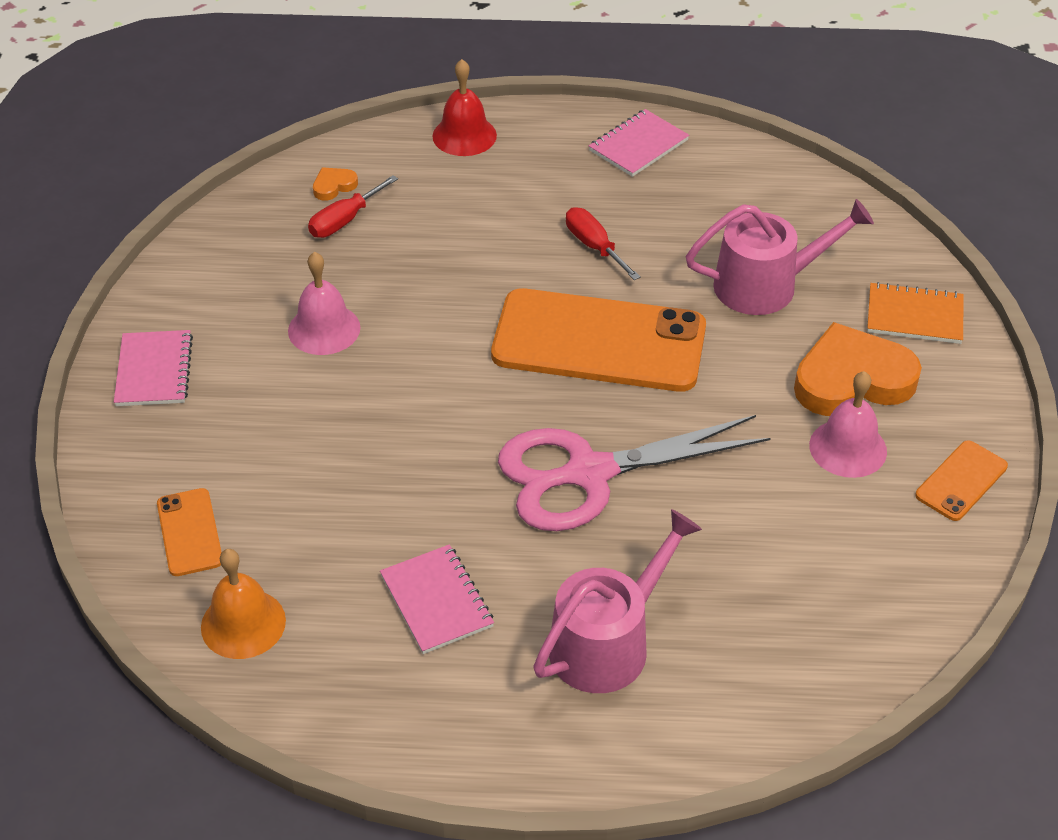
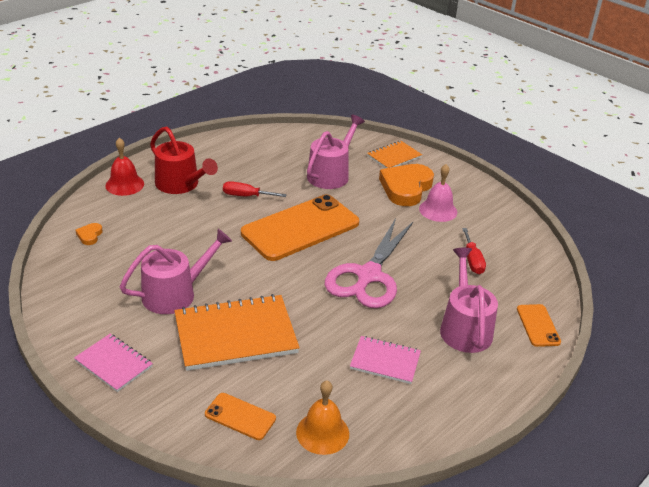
camera: 50 degrees left, 10 degrees down
(317, 431) = (235, 335): none -> orange notebook
(324, 329) = (175, 294): pink bell -> pink watering can
(344, 221) = (117, 246): red screwdriver -> red screwdriver (472, 260)
(533, 176) = (180, 184): none -> red watering can
(638, 145) = (208, 152): pink notebook -> none
(961, 481) = (485, 198): orange phone -> orange phone (538, 325)

